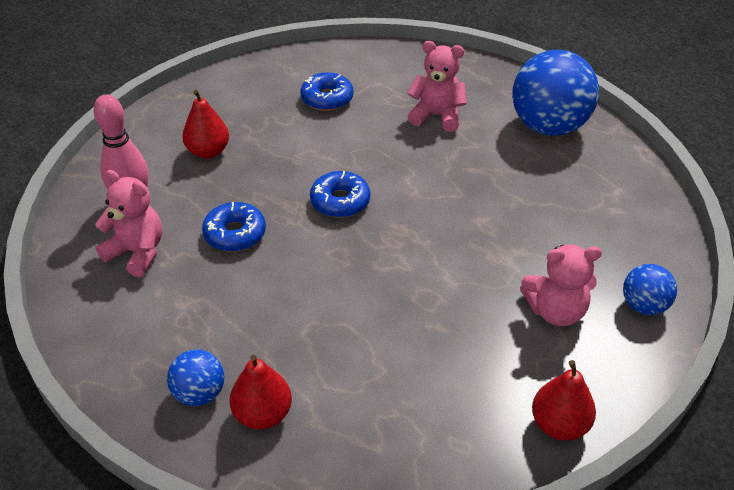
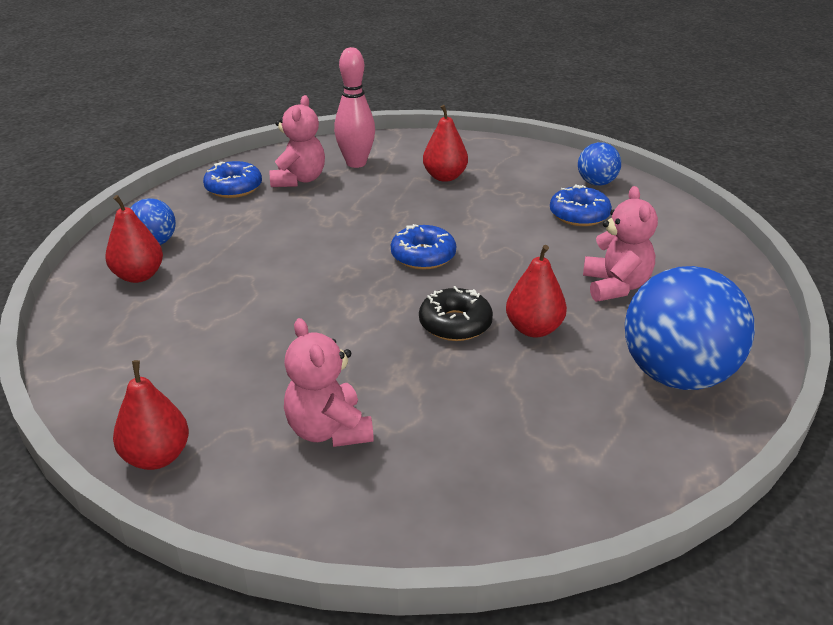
camera: 70 degrees right, 10 degrees down
(235, 234) = (345, 214): blue donut -> blue donut (234, 188)
(448, 210) = (455, 324): none -> black donut
(472, 172) = (534, 329): none -> red pear
(643, 306) = (371, 510): blue ball -> blue ball (596, 183)

